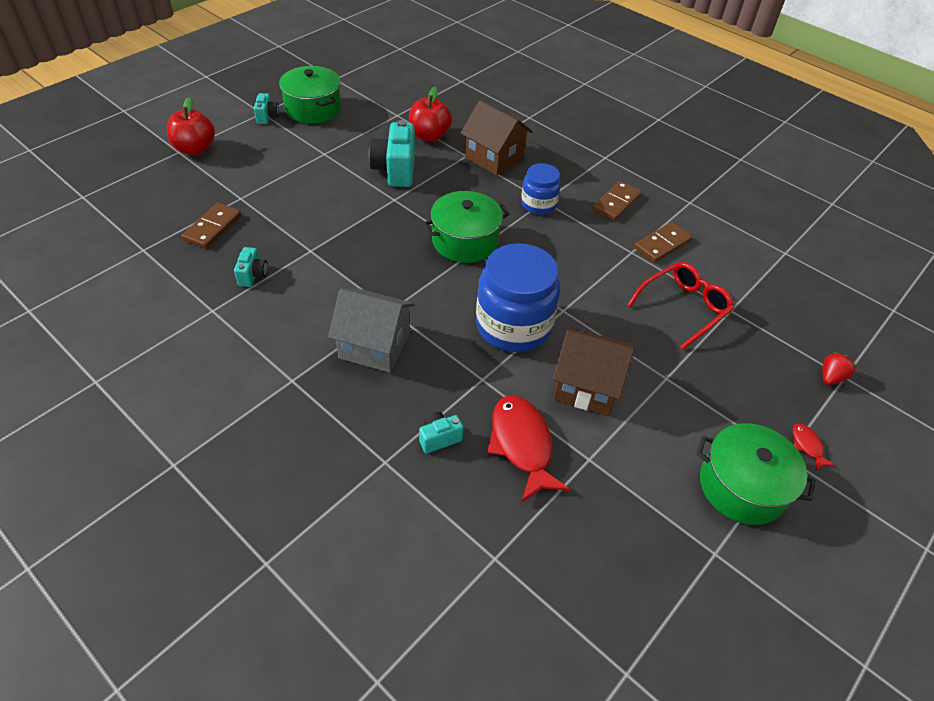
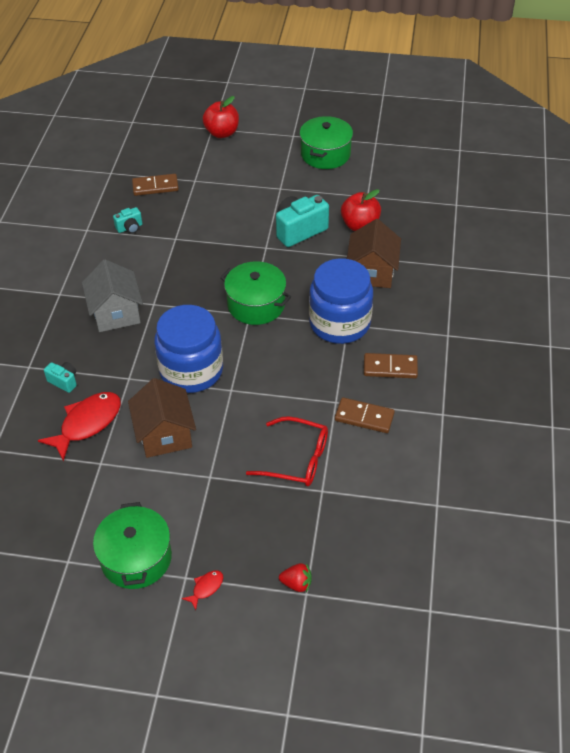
camera: 60 degrees right, 0 degrees up
(267, 116) = (291, 140): turquoise camera -> none
(538, 204) = (339, 323): blue jar -> blue jar, size x1.80

